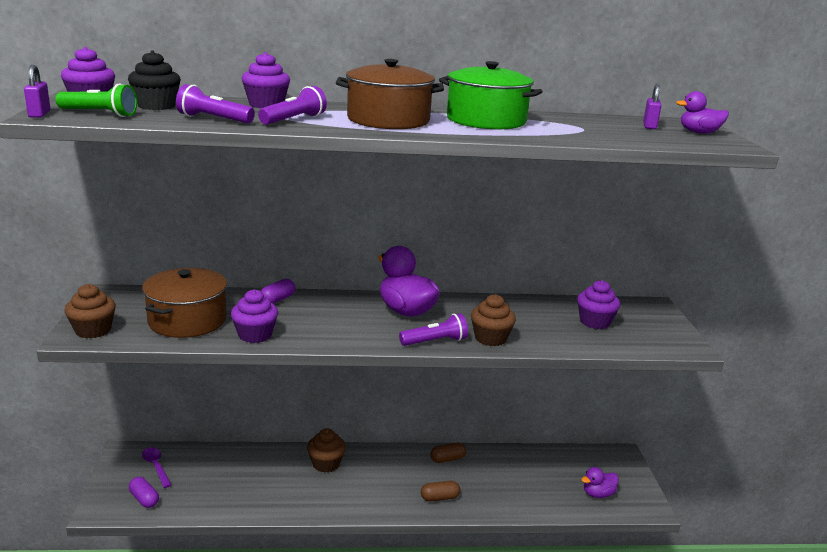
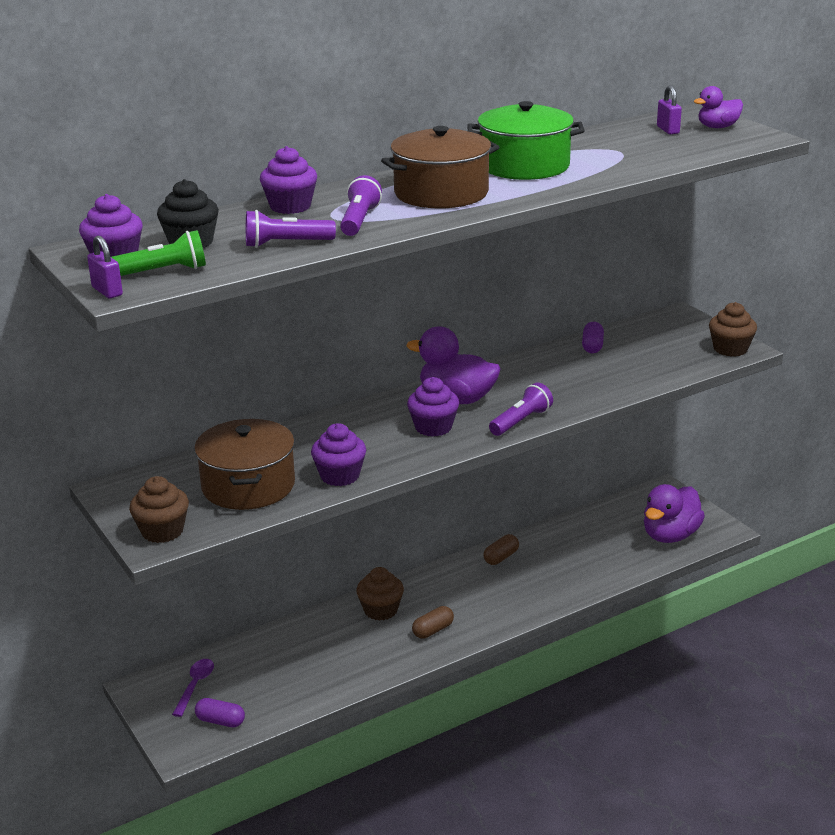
camera: 25 degrees left, 5 degrees up
(156, 466) = (195, 686): purple spoon -> purple spoon turned 75 degrees clockwise
(277, 299) = (311, 431): purple capsule -> purple capsule (592, 346)
(439, 498) = (527, 597): brown capsule -> brown capsule (433, 630)
(490, 338) = (567, 400): brown cupcake -> brown cupcake (730, 349)
(595, 322) = (642, 350): purple cupcake -> purple cupcake (433, 427)
(598, 494) = (670, 535): purple duck -> purple duck, size x1.75

